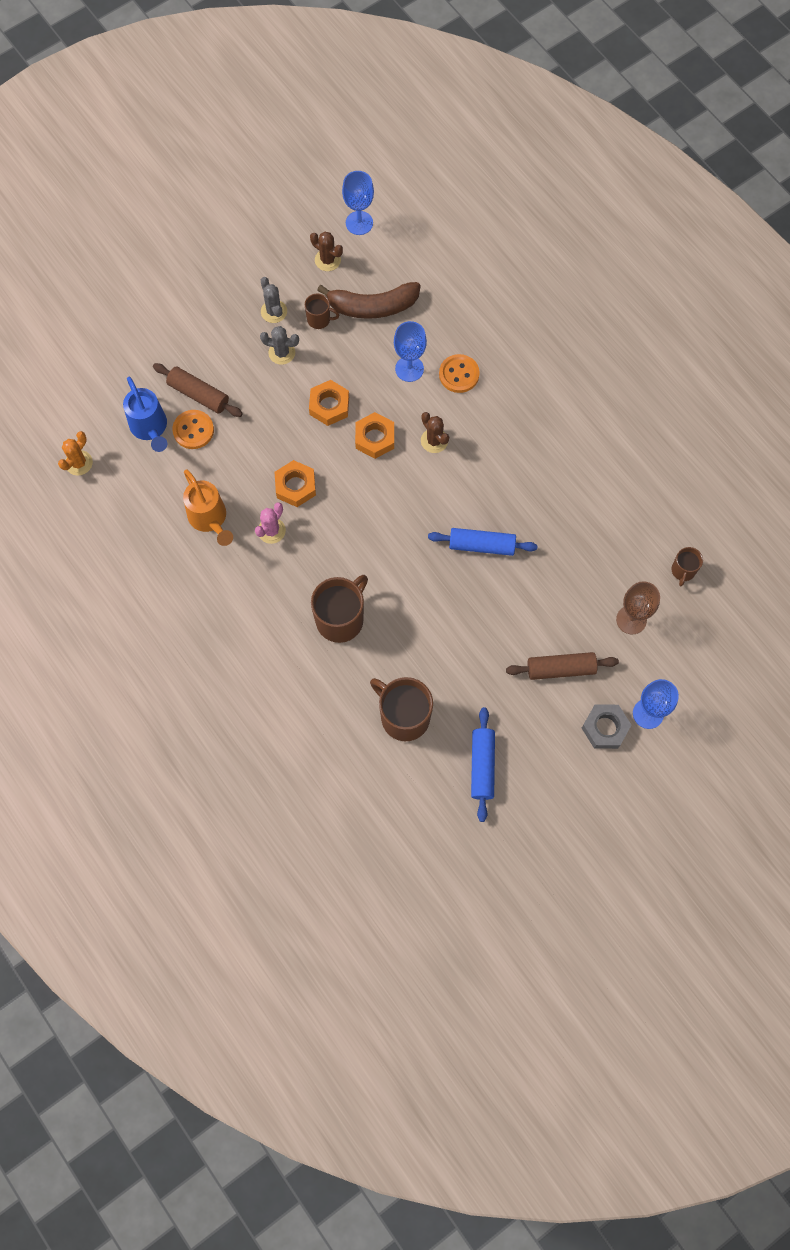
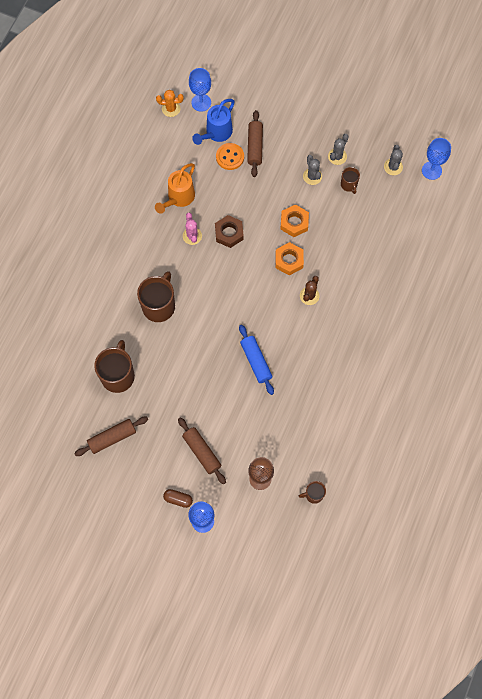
camera: 60 degrees right, 0 degrees up
(271, 530) = (192, 236): pink cactus -> pink cactus turned 75 degrees clockwise
(295, 486) = (229, 233): orange nut -> brown nut
(327, 260) = (393, 167): brown cactus -> grey cactus
(341, 619) = (159, 306): brown mug -> brown mug turned 75 degrees counterclockwise
(372, 306) = (378, 210): brown banana -> none
(409, 369) = (349, 255): blue goblet -> blue goblet (201, 102)
(459, 374) = (364, 286): orange button -> none
(482, 766) = (112, 438): blue rolling pin -> brown rolling pin
(605, 728) = (178, 499): grey nut -> brown capsule

